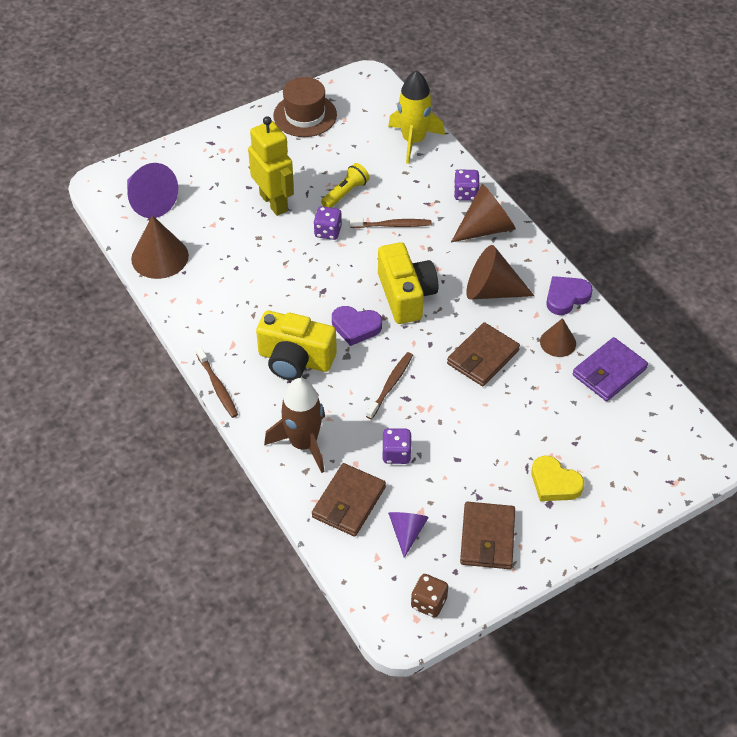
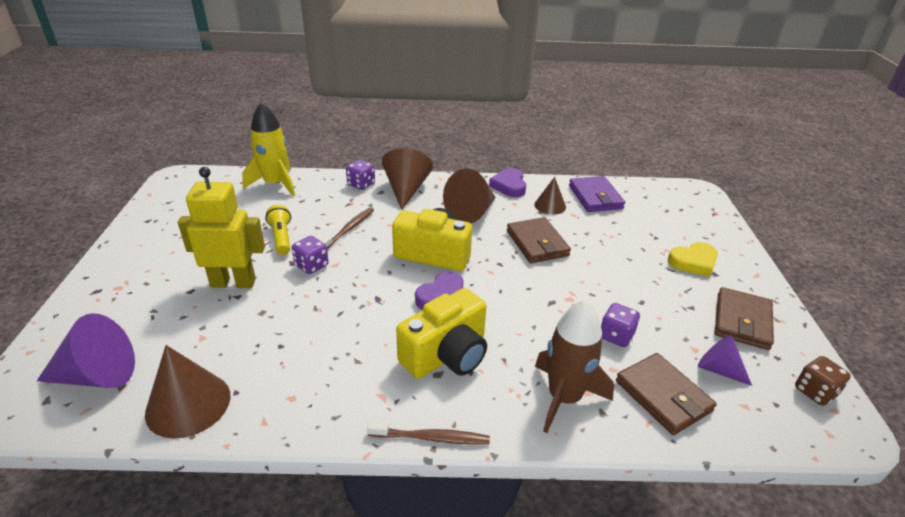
camera: 60 degrees left, 15 degrees down
(305, 115) = (162, 222): brown hat -> none
(390, 385) = (529, 305): brown toothbrush -> none
(487, 538) = (742, 321): brown wallet -> brown wallet turned 75 degrees clockwise

